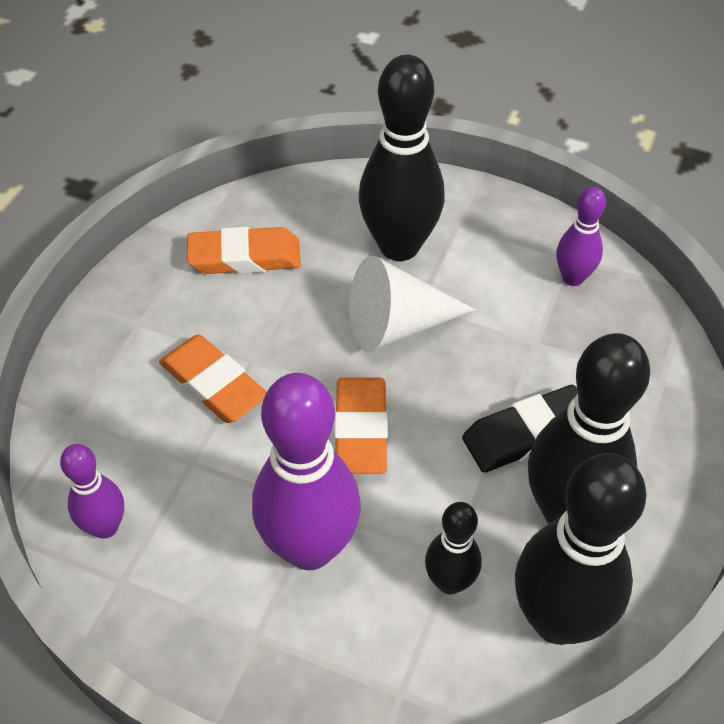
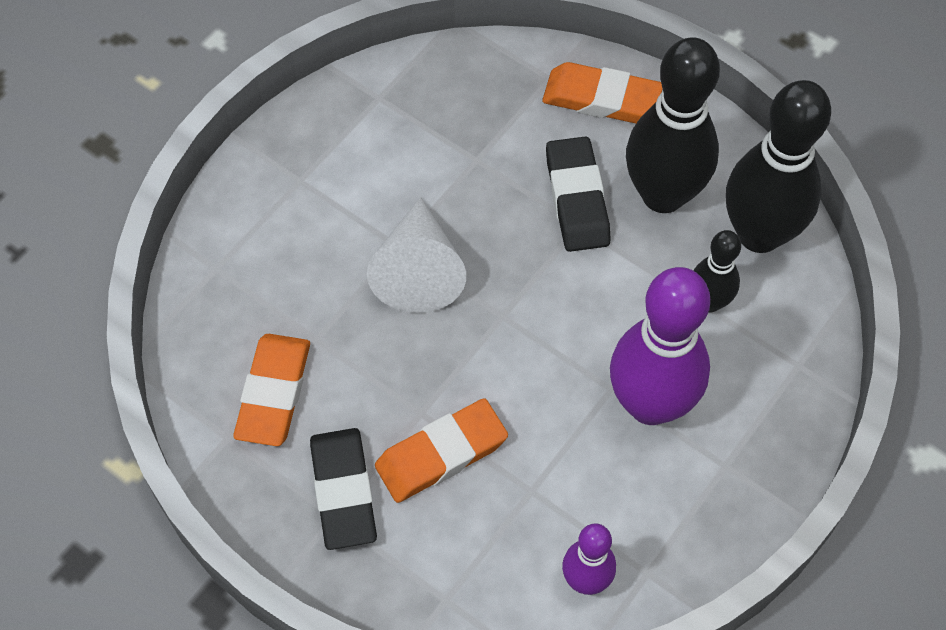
camera: 75 degrees left, 10 degrees up
(163, 323) = (343, 491): none -> black eraser
(360, 430) = (535, 333): orange eraser -> orange eraser (601, 99)
(399, 246) = (312, 240): black bowling pin -> none
(573, 278) = (407, 103): purple bowling pin -> none

